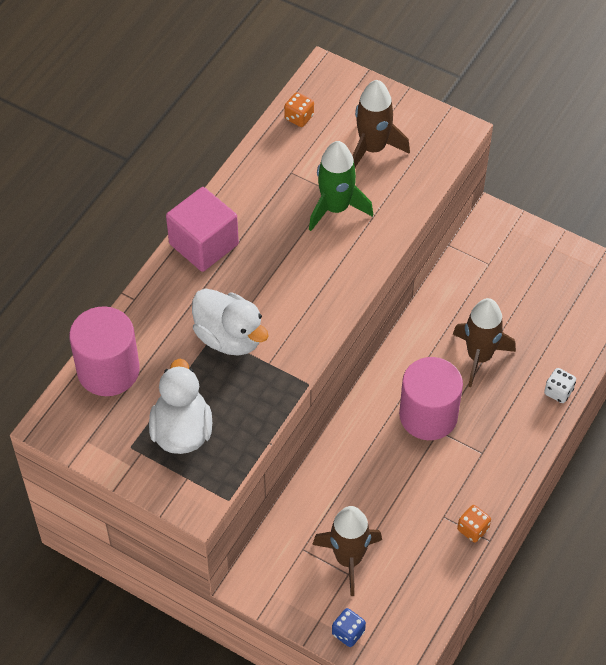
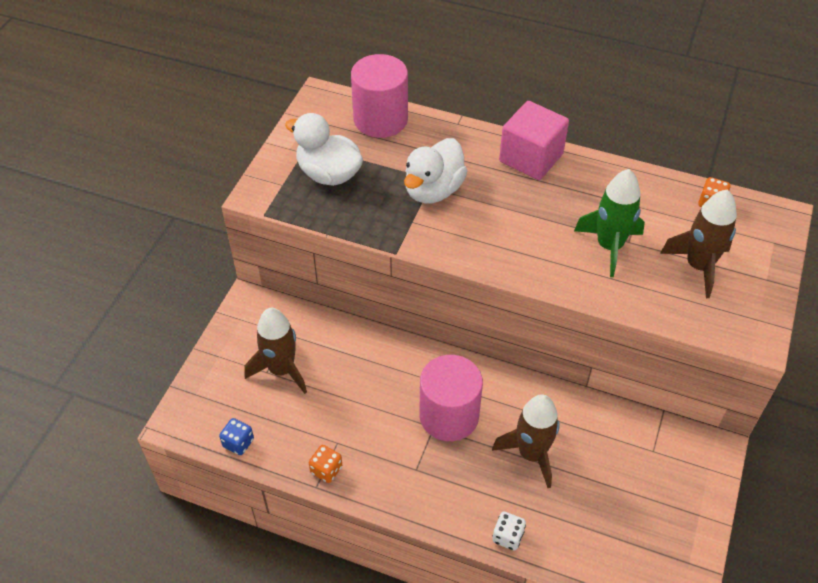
camera: 80 degrees right, 5 degrees down
(182, 431) = (328, 174): white duck -> white duck turned 135 degrees counterclockwise
(348, 633) = (207, 379): blue dice -> blue dice (238, 443)

